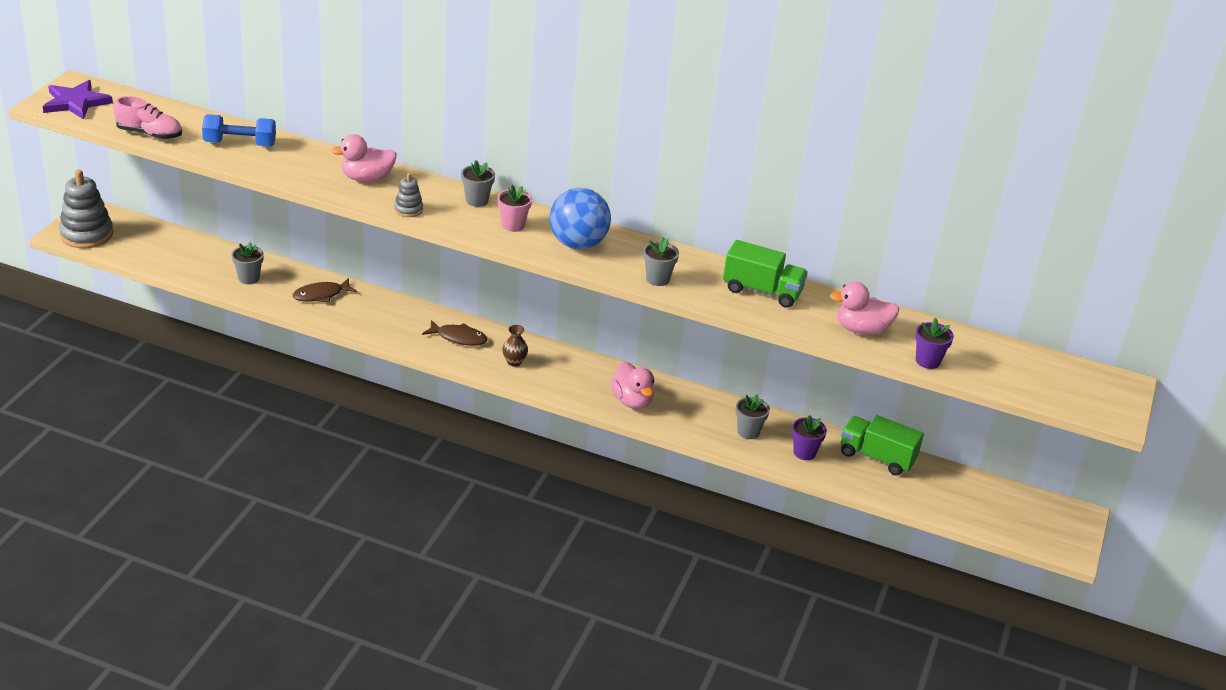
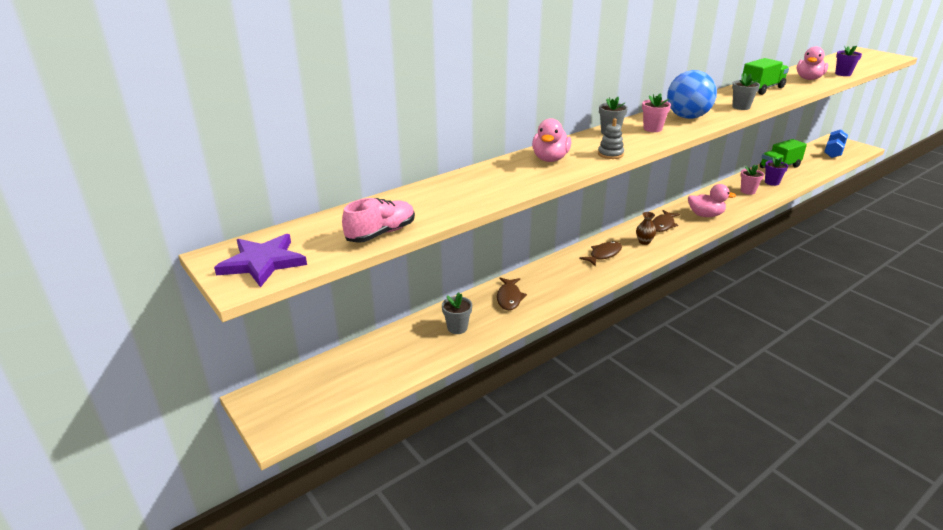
camera: 55 degrees left, 5 degrees down
(87, 234) = (294, 412): grey stacking toy -> none
(240, 144) = (445, 195): blue dumbbell -> blue dumbbell (833, 152)
(572, 370) = (663, 225): none -> brown fish
(748, 432) = (748, 191): grey flower pot -> pink flower pot

